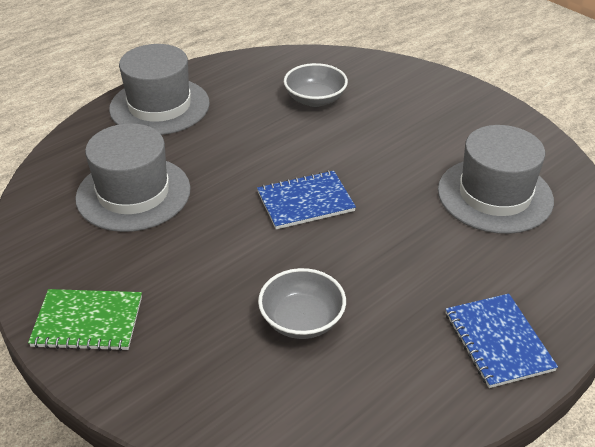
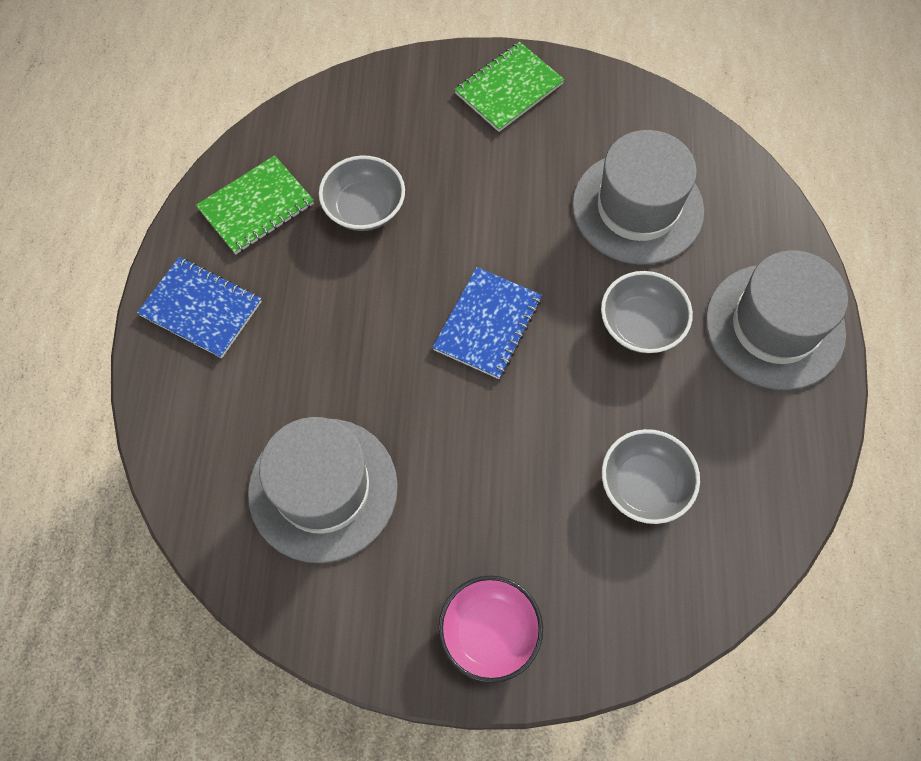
camera: 135 degrees right, 25 degrees up
(222, 147) = (641, 325): none -> grey bowl
(386, 386) = (256, 206): none -> green notebook
(456, 102) = (489, 633): none -> pink bowl

